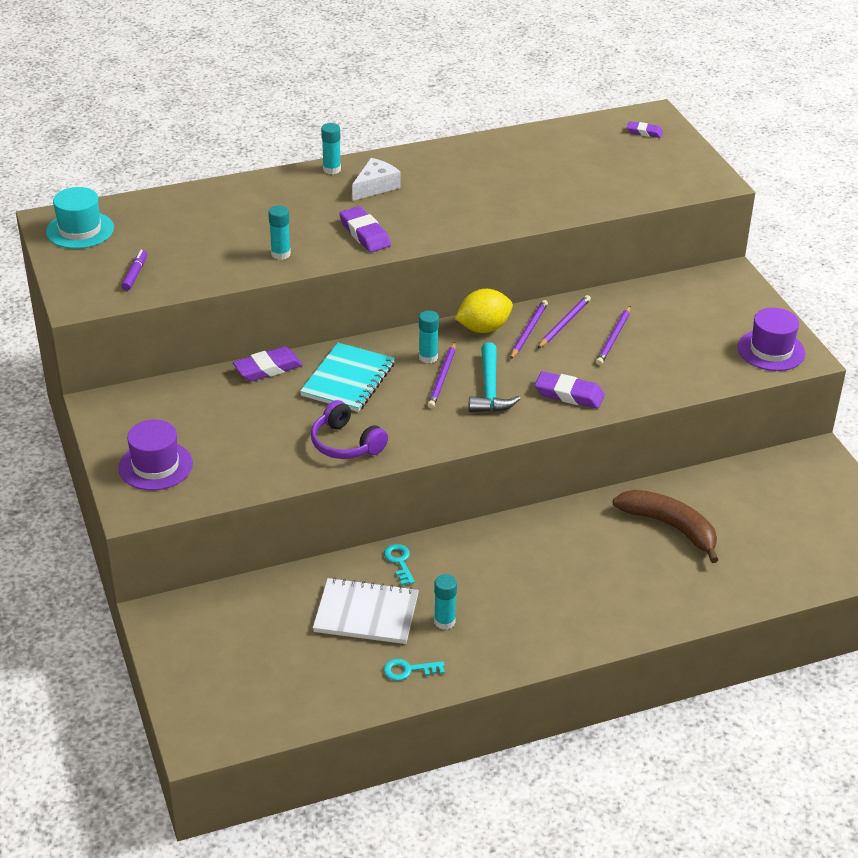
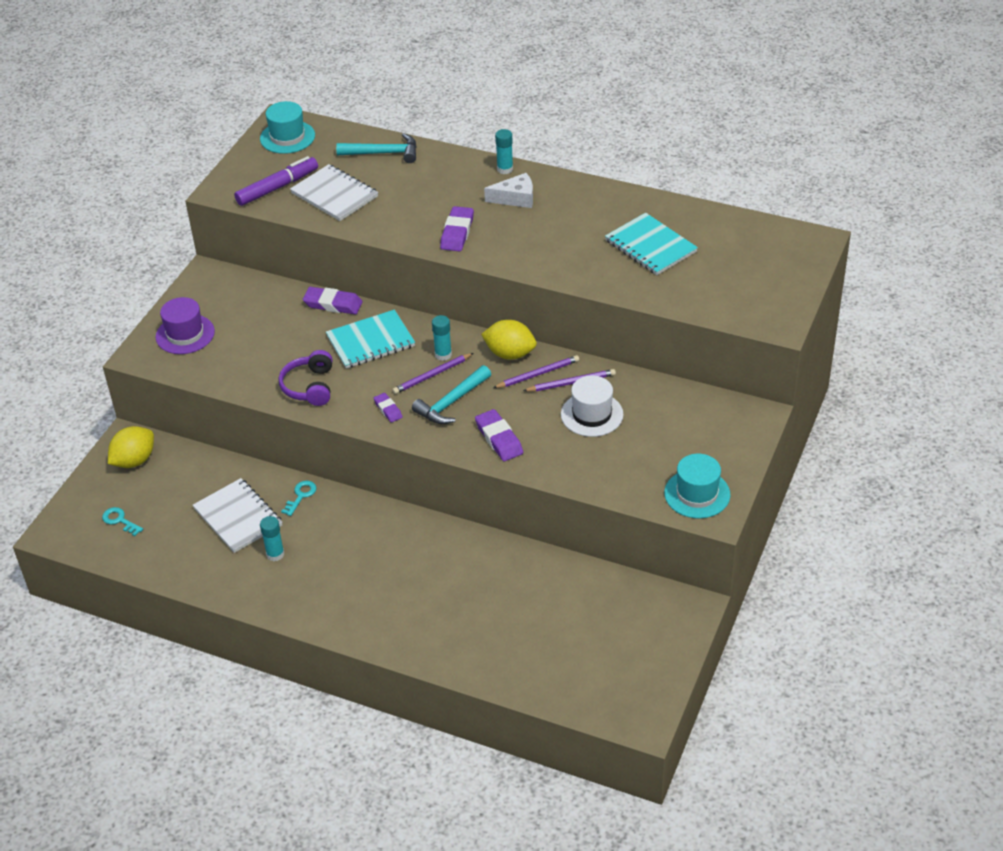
camera: 45 degrees right, 5 degrees up
(135, 274) = (277, 187): purple marker -> purple marker, size x1.84
(192, 628) = (134, 461): none -> yellow lemon
(199, 203) = (384, 153): none -> turquoise hammer
(203, 255) = (334, 195): none -> white notebook
(280, 254) = (383, 219): turquoise glue stick -> none
(408, 670) = (214, 571): turquoise key -> turquoise key (120, 520)
(540, 172) = (650, 246): none -> turquoise notebook
(614, 338) = (592, 414): purple pencil -> white hat
(644, 132) = (785, 252): purple eraser -> purple eraser (388, 409)
(670, 527) = (505, 588): brown banana -> none
(771, 350) = (697, 494): purple hat -> turquoise hat

